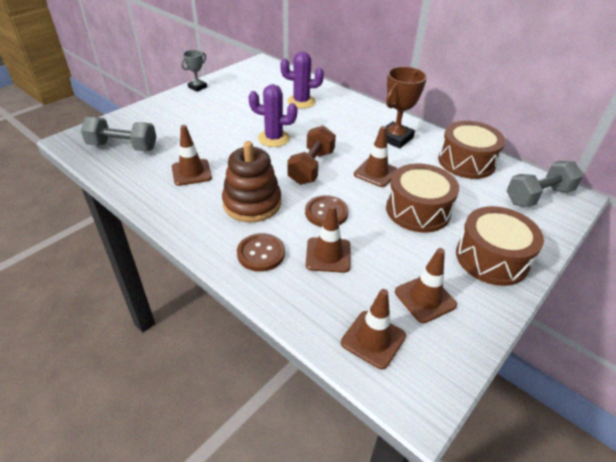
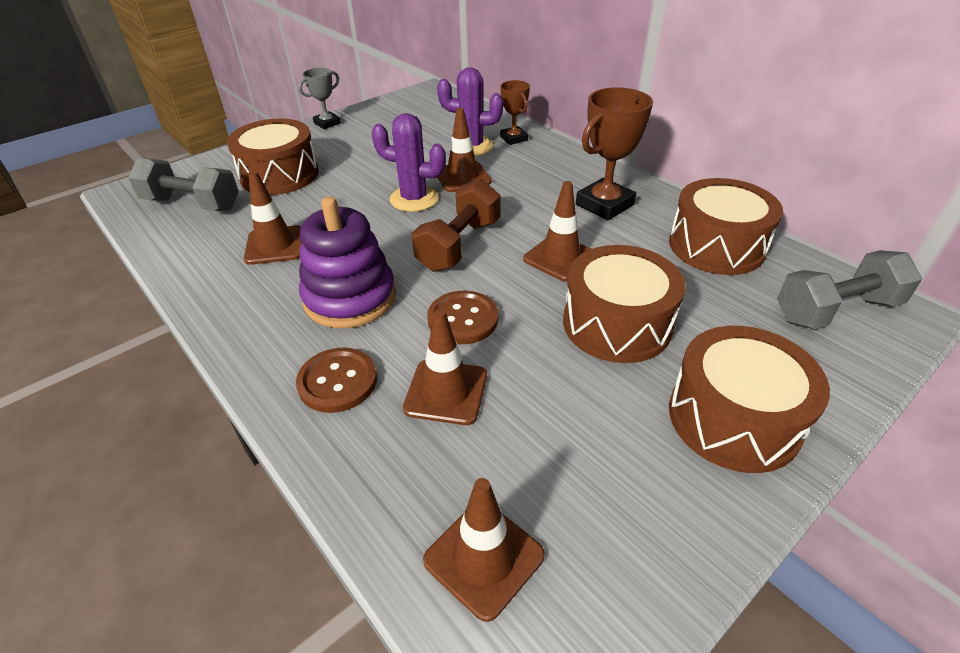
camera: 10 degrees right, 0 degrees up
(177, 125) = (279, 175): none -> brown drum
(252, 203) = (350, 298): brown stacking toy -> purple stacking toy
(327, 96) = (513, 138): none -> brown trophy
(425, 298) = (596, 486): brown traffic cone -> brown traffic cone (462, 177)

